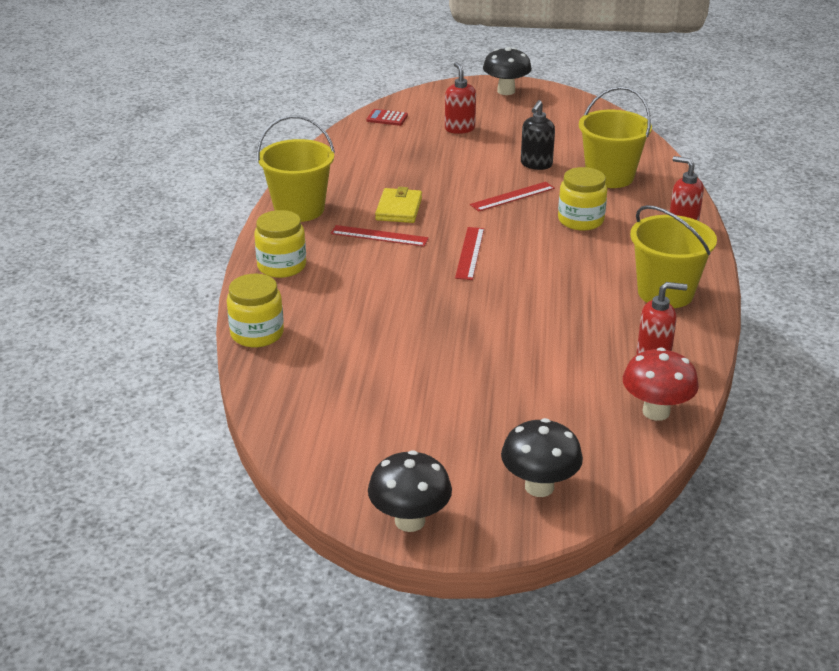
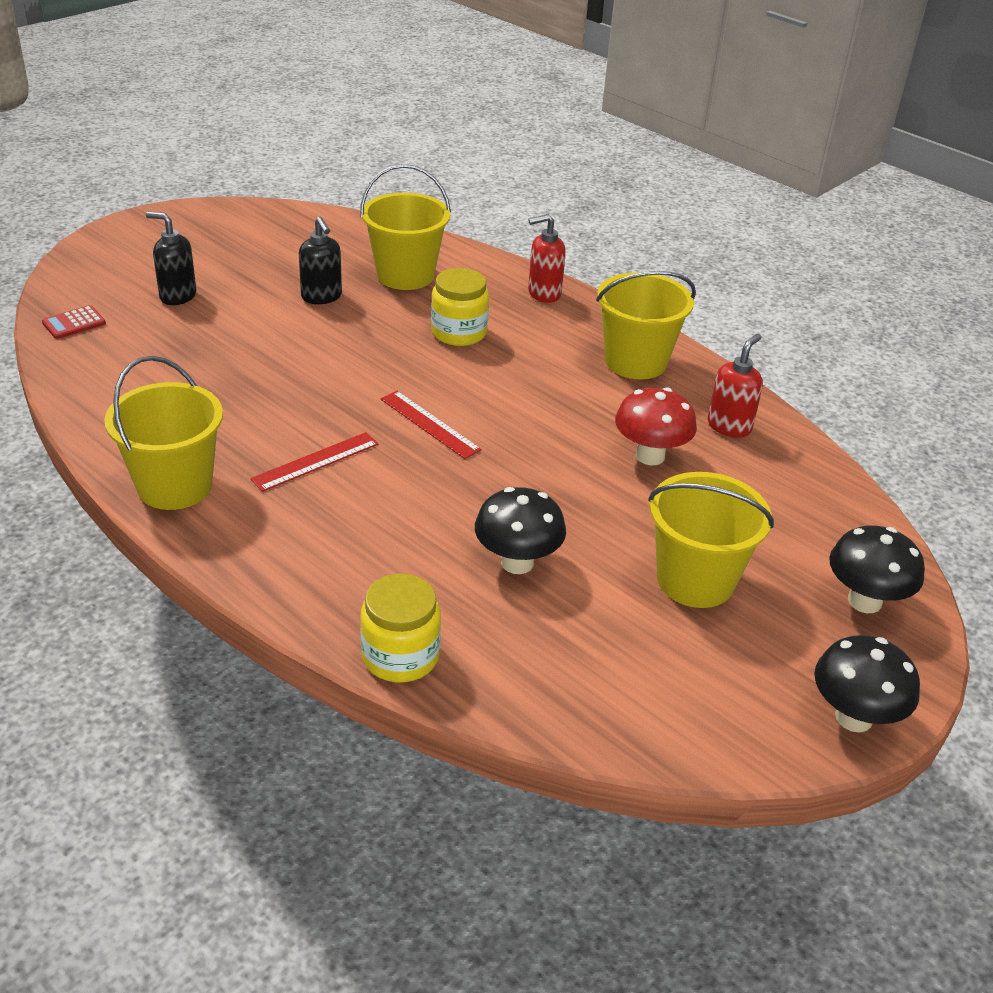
camera: 55 degrees left, 5 degrees up
(282, 266) = (280, 563): yellow jar -> none
(399, 209) = (279, 420): yellow wallet -> none
(459, 129) = (177, 296): red soap dispenser -> black soap dispenser
(460, 407) = (695, 580): none -> yellow bucket
(506, 91) = (150, 231): black mushroom -> black mushroom (517, 562)
(512, 196) = (361, 342): red ruler -> none
(656, 412) = (809, 471): red mushroom -> red mushroom (650, 456)

